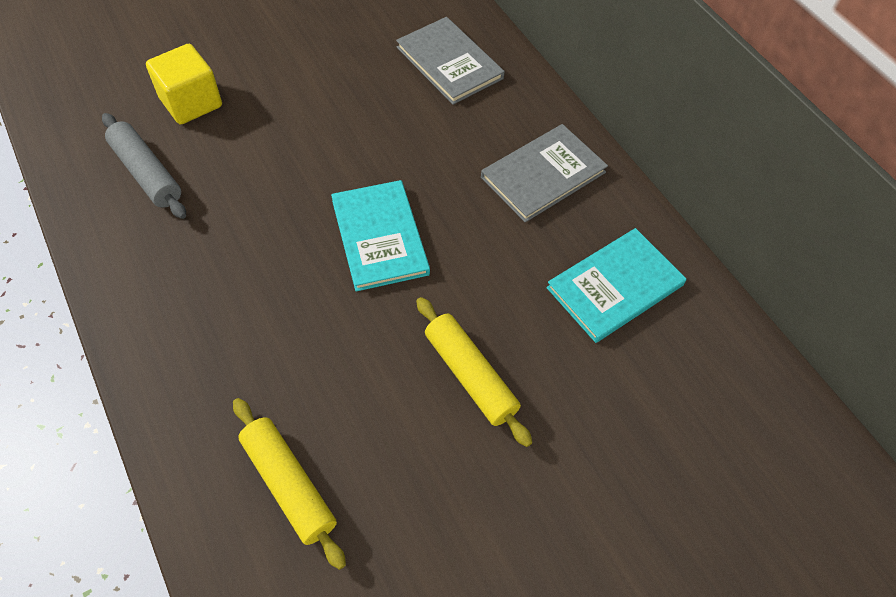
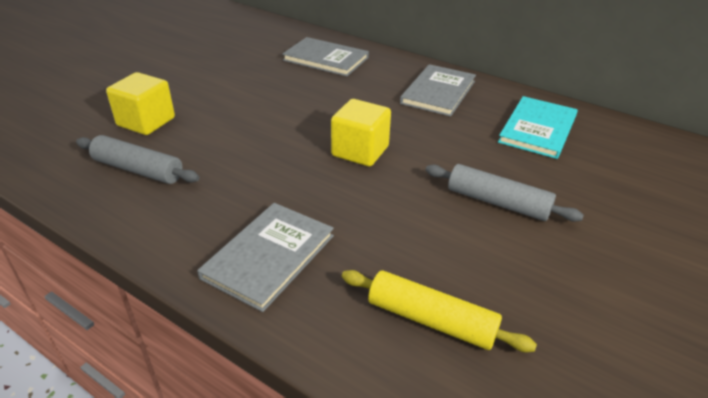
camera: 25 degrees left, 20 degrees down
(197, 341) = (269, 256): none -> grey book
(379, 237) = (360, 151): turquoise book -> yellow cube
(470, 375) = (497, 202): yellow rolling pin -> grey rolling pin

